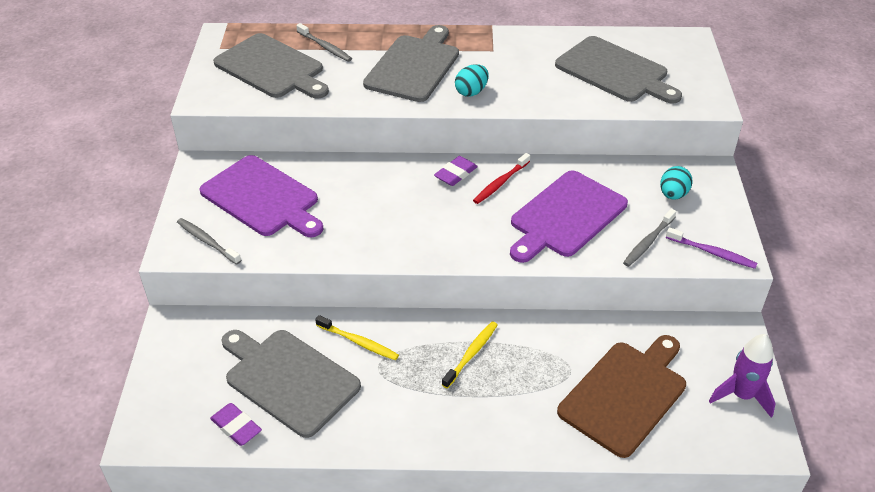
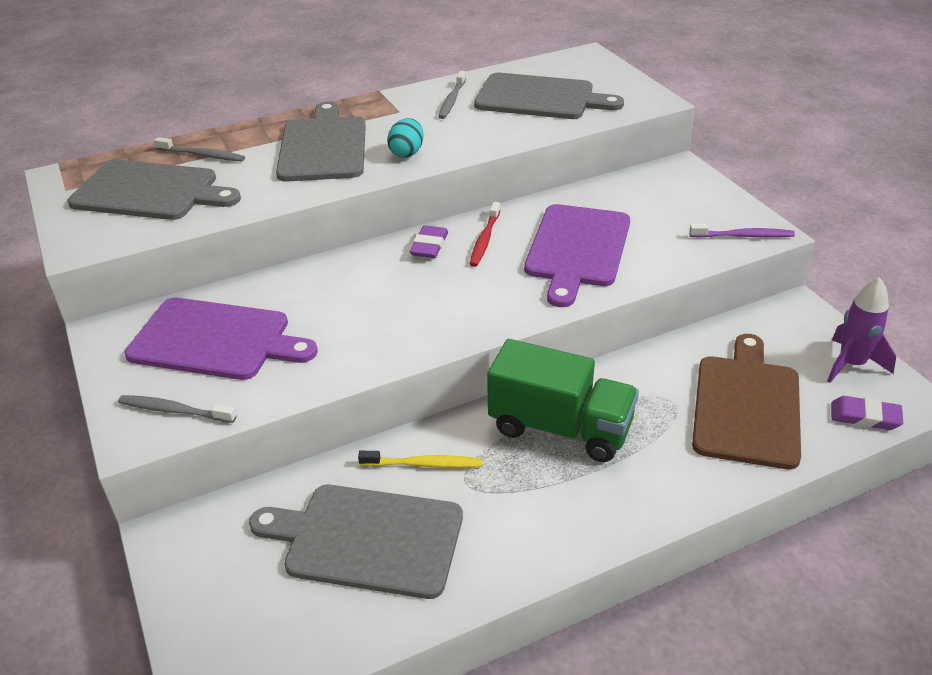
camera: 25 degrees left, 5 degrees down
(236, 427) = (337, 623): purple eraser -> purple eraser (865, 417)
(471, 354) = (560, 428): yellow toothbrush -> green truck
(648, 242) = (677, 246): grey toothbrush -> grey toothbrush (452, 100)
(673, 194) = (664, 198): turquoise egg -> none

